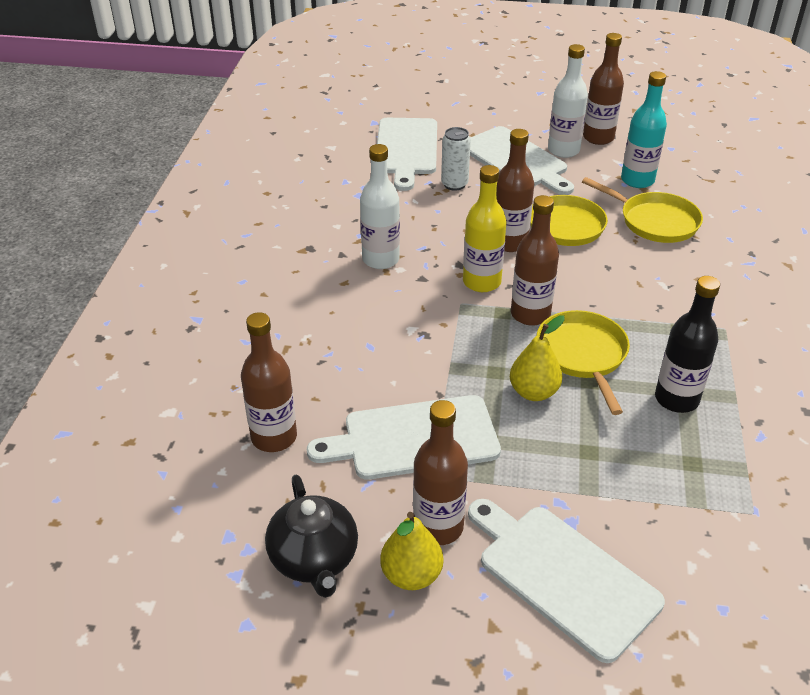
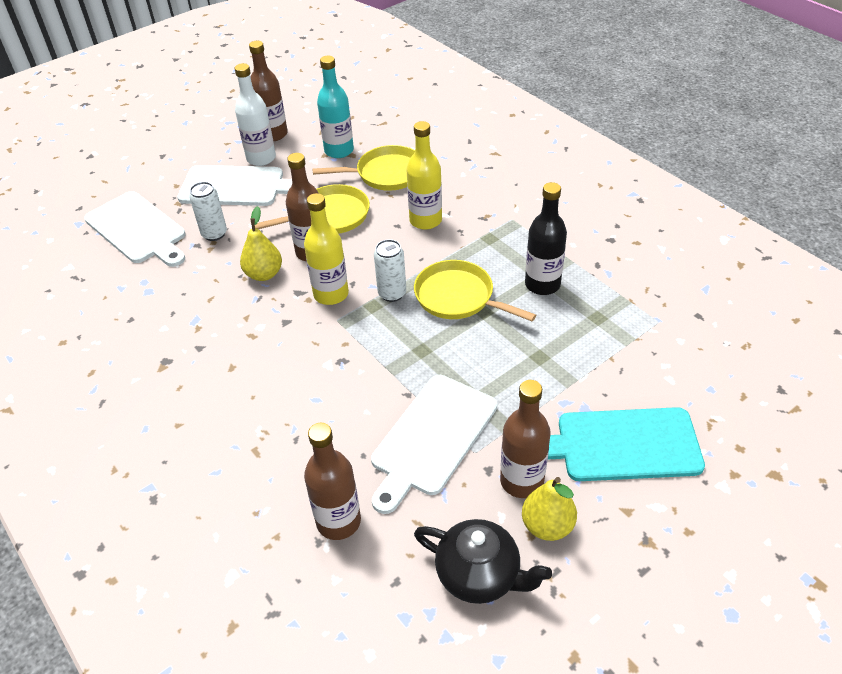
camera: 45 degrees left, 5 degrees up
(381, 259) = (235, 329): white bottle -> none
(530, 314) = (392, 294): brown bottle -> white can
(533, 392) = (461, 345): yellow pear -> yellow pear (264, 274)
(562, 576) = (621, 445): white cutting board -> turquoise cutting board
(638, 278) = (425, 220): none -> yellow bottle

